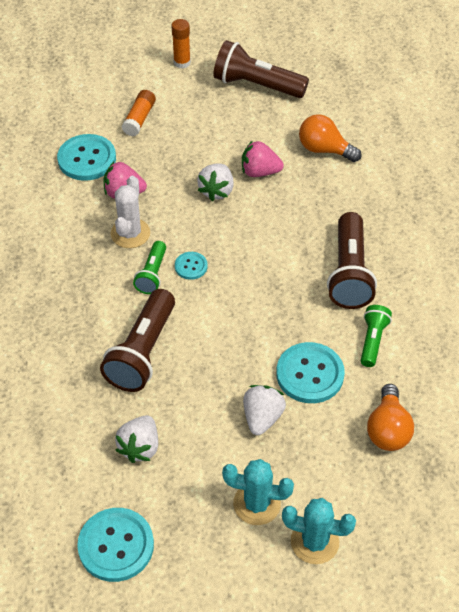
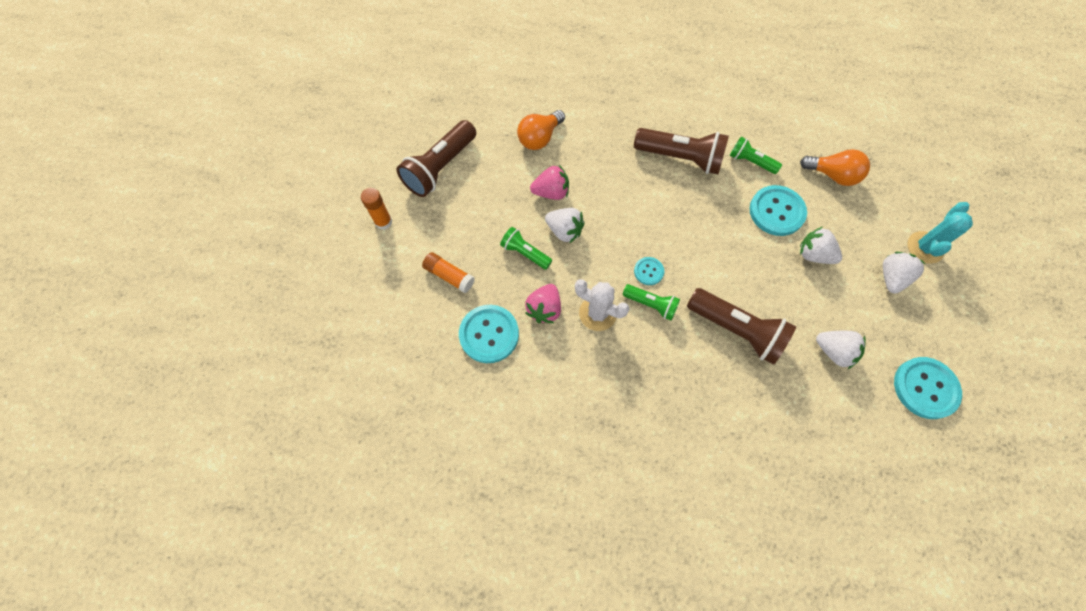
camera: 75 degrees left, 15 degrees up
(181, 166) = (525, 253): none -> green flashlight
(257, 504) = (891, 277): turquoise cactus -> white strawberry
(259, 172) = (551, 192): pink strawberry -> pink strawberry turned 120 degrees counterclockwise

